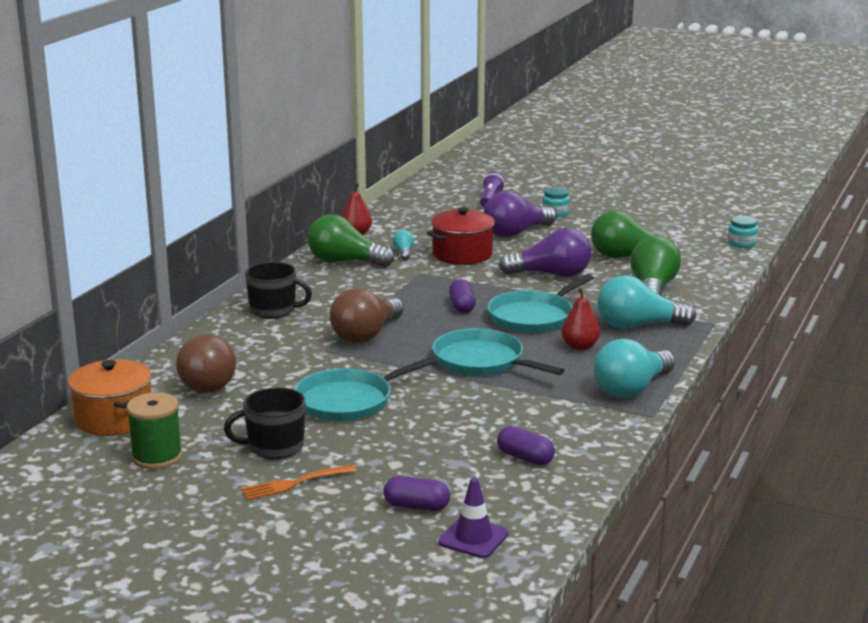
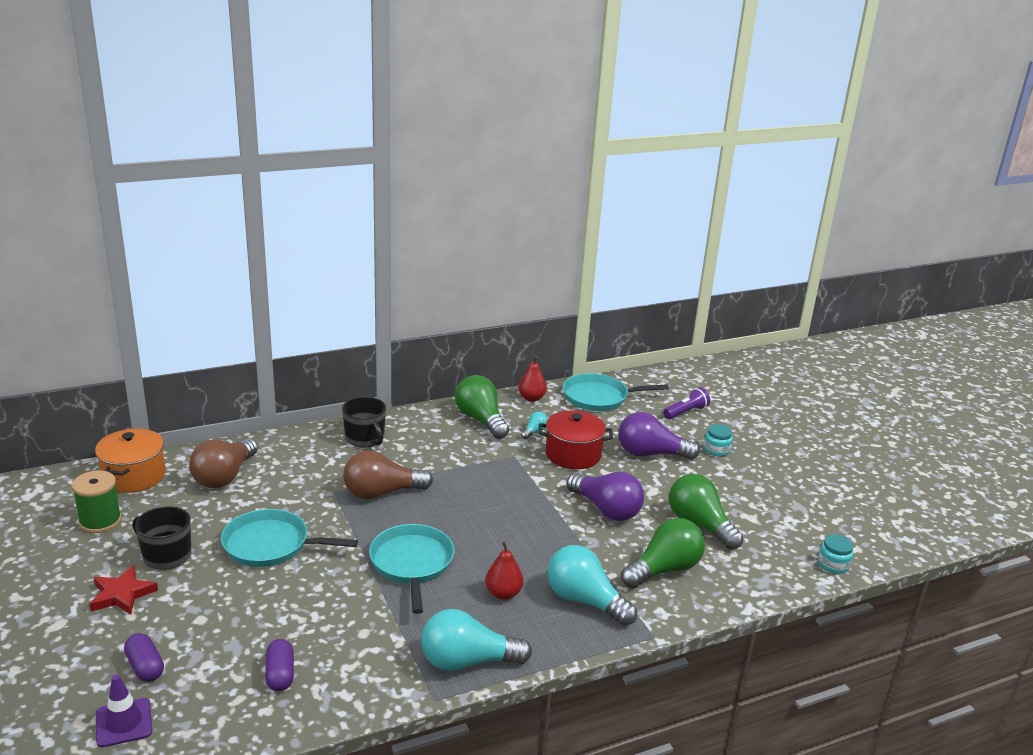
camera: 40 degrees right, 5 degrees up
(294, 483) = (122, 594): orange fork -> red star
(462, 306) = (488, 503): purple capsule -> none
(533, 317) = (521, 543): turquoise pan -> turquoise pan (599, 397)

